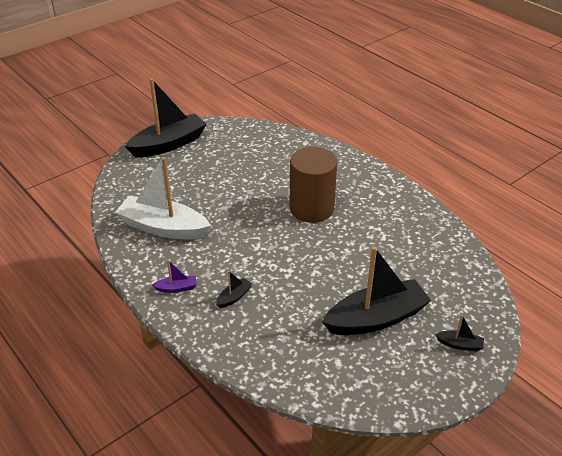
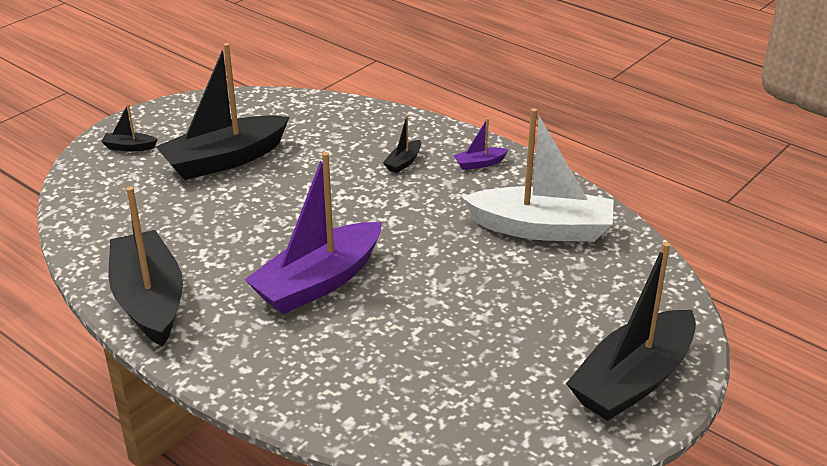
camera: 170 degrees right, 5 degrees down
(311, 208) = (318, 282): brown cylinder -> purple boat
(410, 208) = (149, 300): none -> black boat

